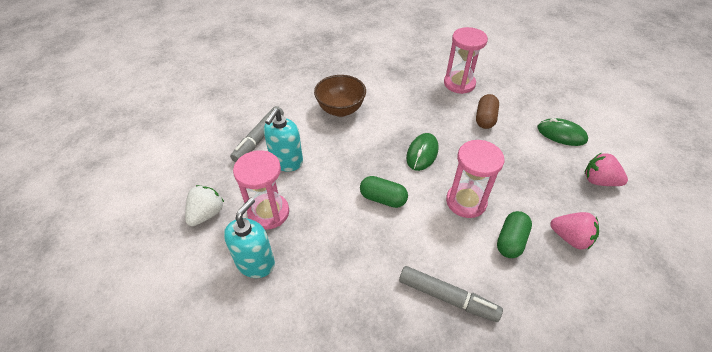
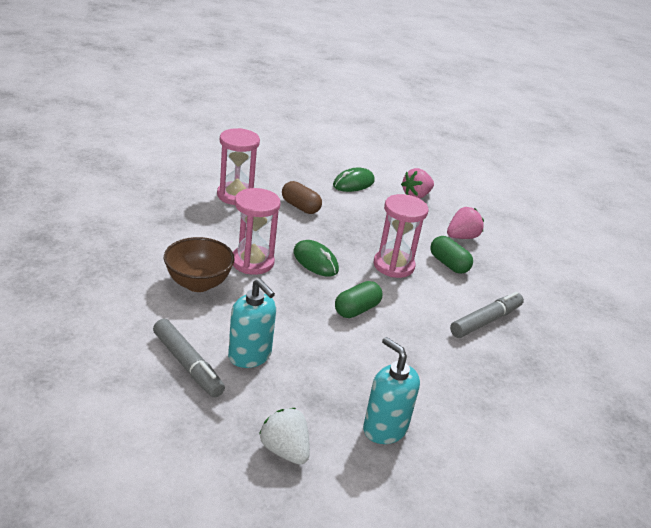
camera: 70 degrees left, 15 degrees down
(268, 212) = (319, 396): pink hourglass -> pink hourglass (252, 262)

